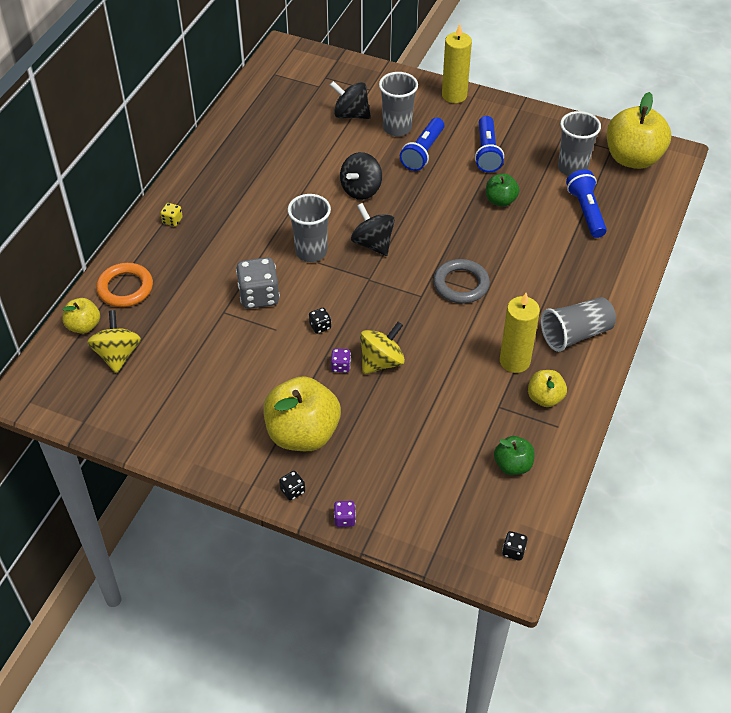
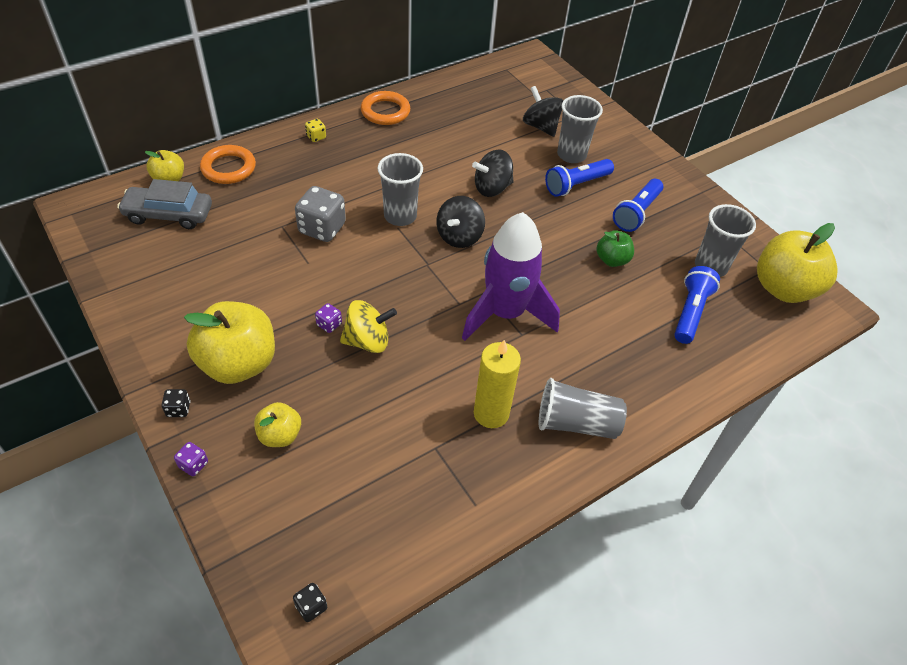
camera: 30 degrees right, 0 degrees up
(117, 355) = (169, 214): yellow spinning top -> grey car
(209, 166) = (385, 111): none -> orange ring
(320, 326) = (346, 281): black dice -> none
(373, 243) = (459, 236): black spinning top -> black spinning top turned 150 degrees counterclockwise
(454, 95) = (648, 153): yellow candle -> none
(461, 284) = (505, 313): grey ring -> purple rocket
(512, 465) = (394, 515): green apple -> none
(545, 398) = (488, 468): yellow apple -> yellow apple (280, 435)

